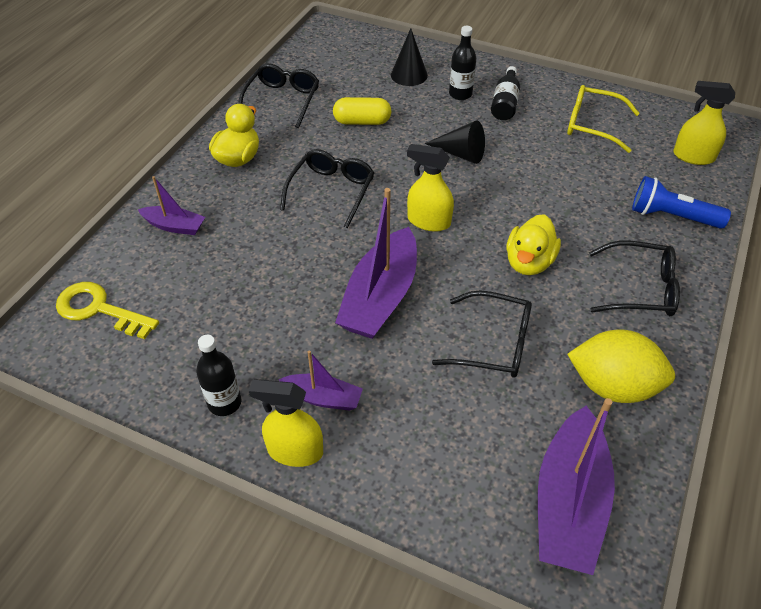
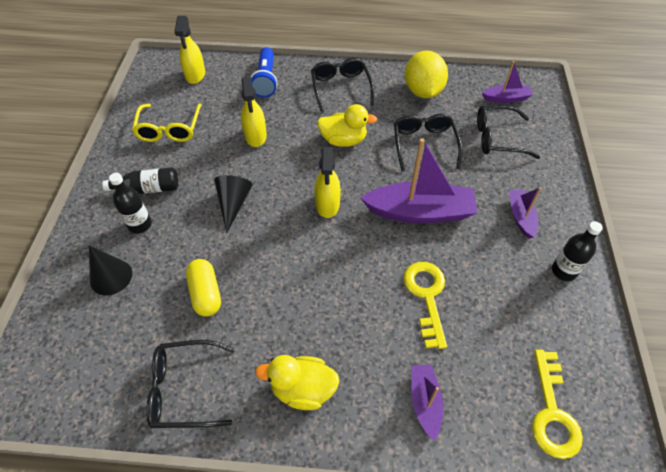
camera: 110 degrees left, 5 degrees up
(271, 263) = (426, 296): none -> yellow key
(294, 451) = (565, 218): yellow spray bottle -> yellow spray bottle (255, 136)
(331, 191) = (319, 283): black glasses -> black glasses (498, 138)
(569, 502) = (506, 98): purple boat -> purple boat, size x0.52

